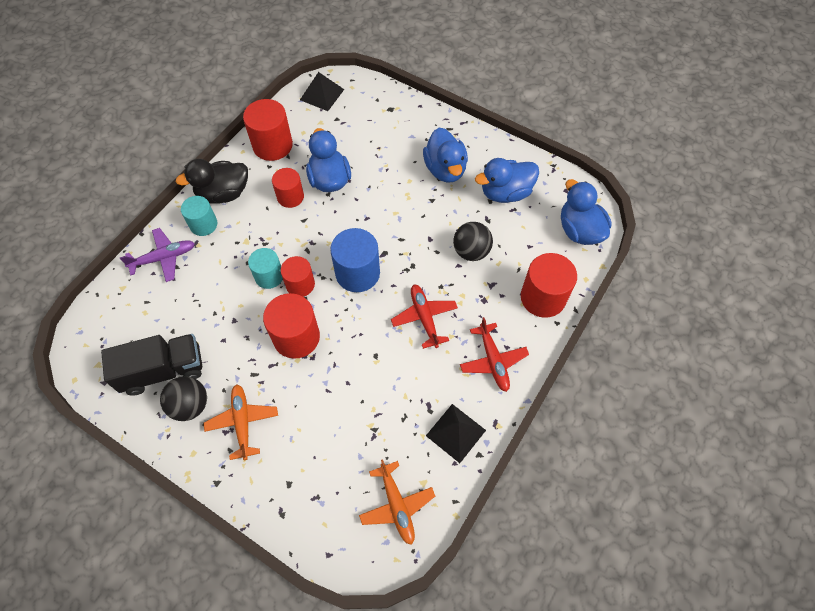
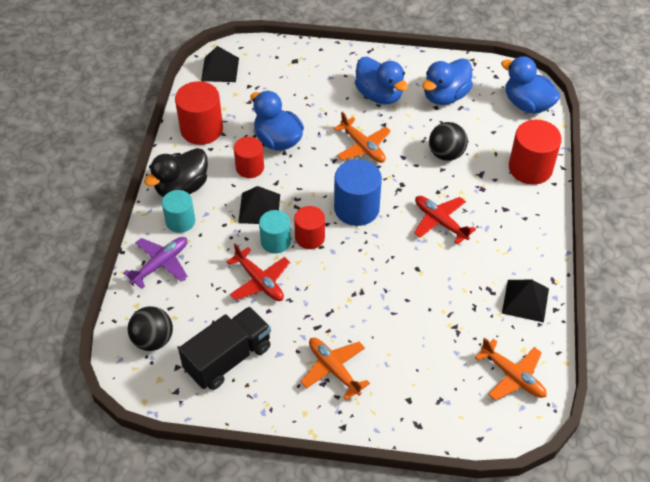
camera: 25 degrees left, 10 degrees down
(190, 405) = (275, 376): black ball -> black ball (153, 340)
(274, 239) = (259, 208): none -> black pyramid
(296, 337) = (336, 281): red cylinder -> none
(399, 215) = (363, 147): none -> orange plane
(493, 361) = (520, 233): red plane -> red plane (259, 281)

